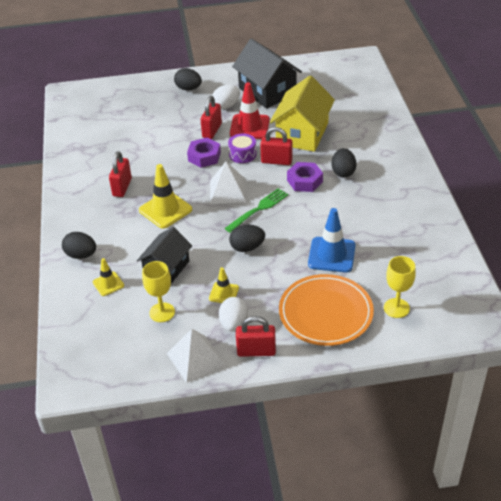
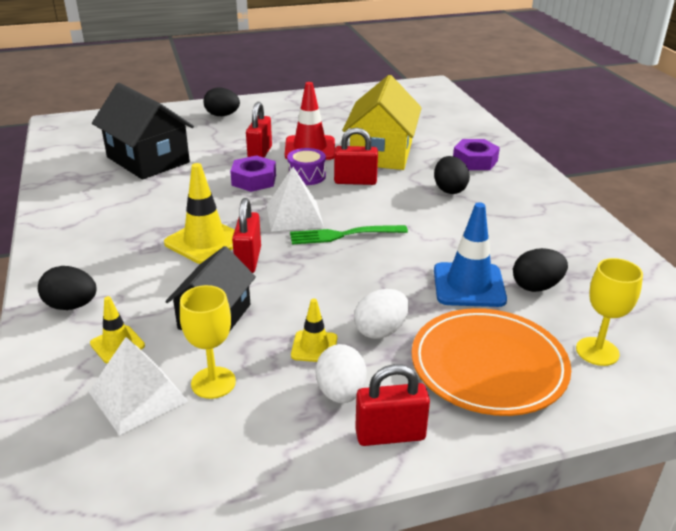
camera: 10 degrees left, 10 degrees down
(122, 187) = (137, 218): red padlock -> red padlock (248, 260)
(195, 358) = (283, 456): white pyramid -> white pyramid (138, 396)
(226, 106) = (275, 129): white egg -> white egg (380, 331)
(247, 247) = (338, 282): black egg -> black egg (536, 286)
(258, 209) = (343, 235): green fork -> green fork turned 135 degrees counterclockwise
(267, 91) = (324, 115): black house -> black house (148, 160)
(304, 181) = (400, 201): purple nut -> purple nut (475, 161)

